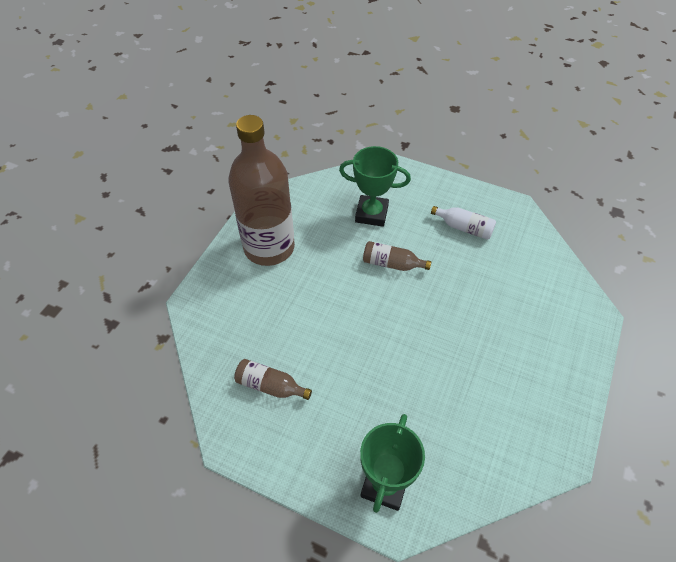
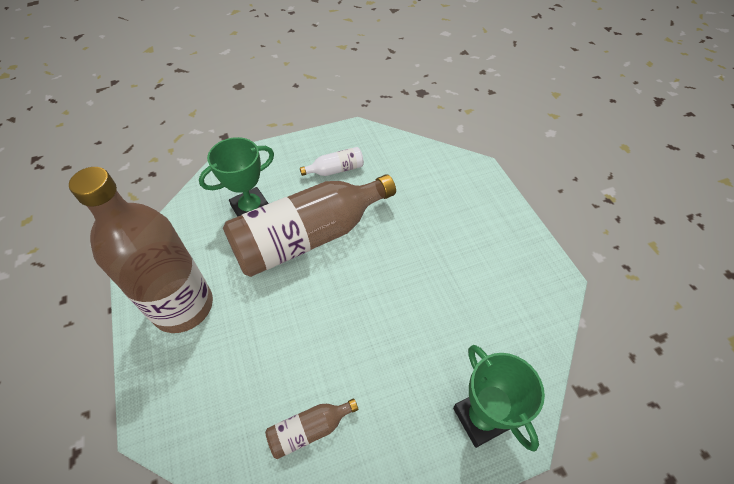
camera: 45 degrees left, 0 degrees up
(392, 264) = (309, 237): brown bottle -> brown bottle, size x2.42

